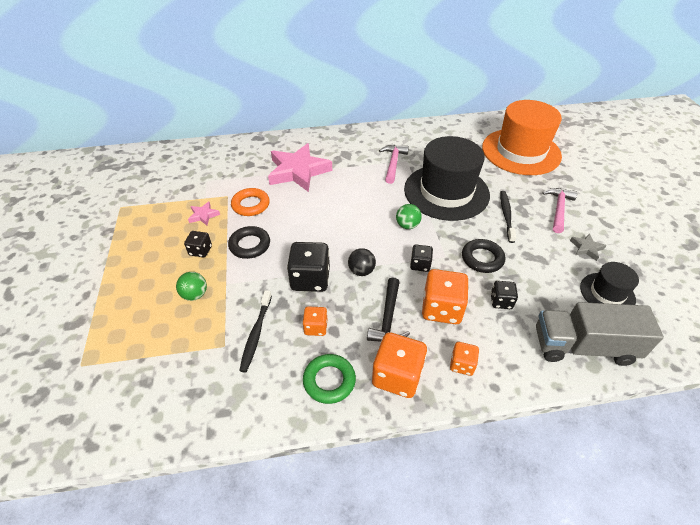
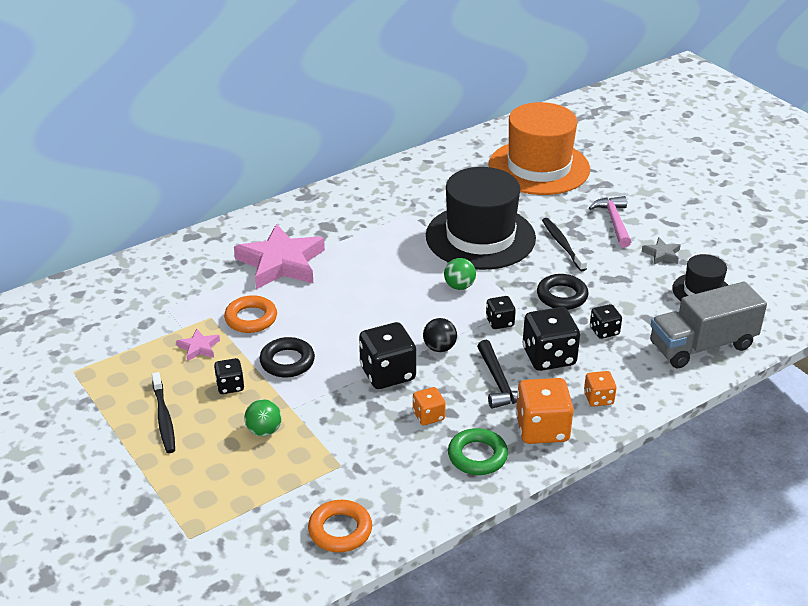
camera: 25 degrees left, 10 degrees down
(181, 407) = (340, 530): none -> orange ring
(256, 334) = (367, 443): black toothbrush -> black toothbrush (164, 418)
(393, 163) = (395, 221): pink hammer -> none
(441, 309) = (549, 357): orange dice -> black dice

